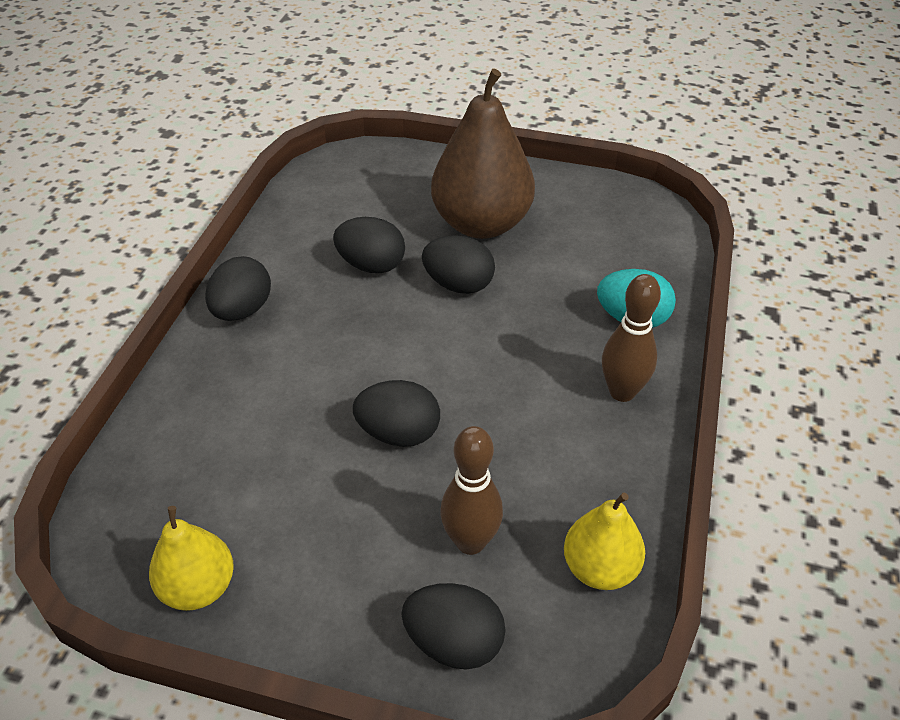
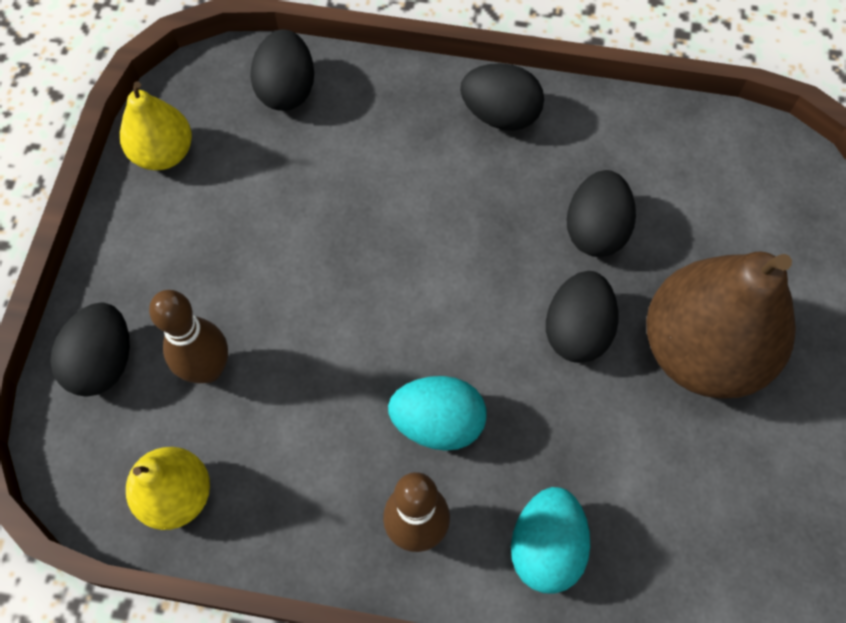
camera: 85 degrees right, 20 degrees up
(399, 433) = (339, 289): black egg -> black egg (287, 89)
(532, 373) = (438, 422): none -> turquoise egg

